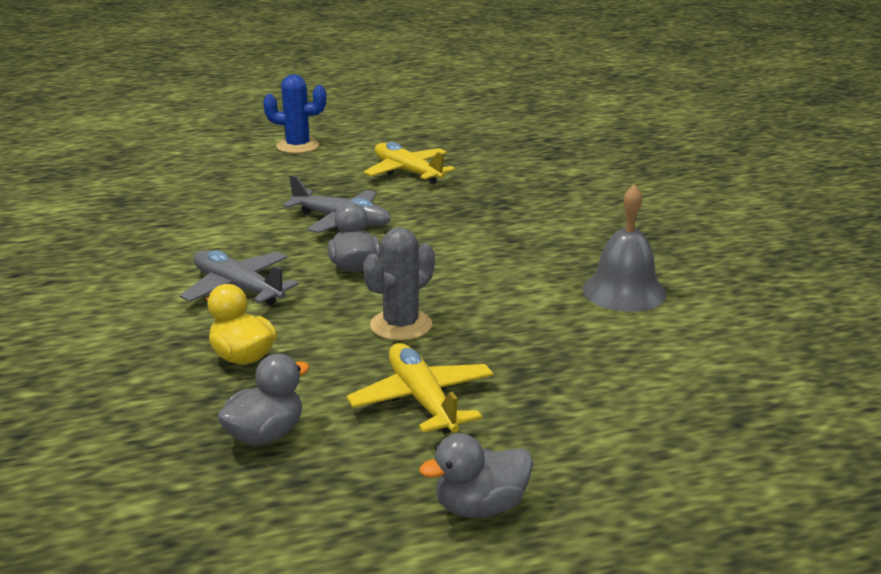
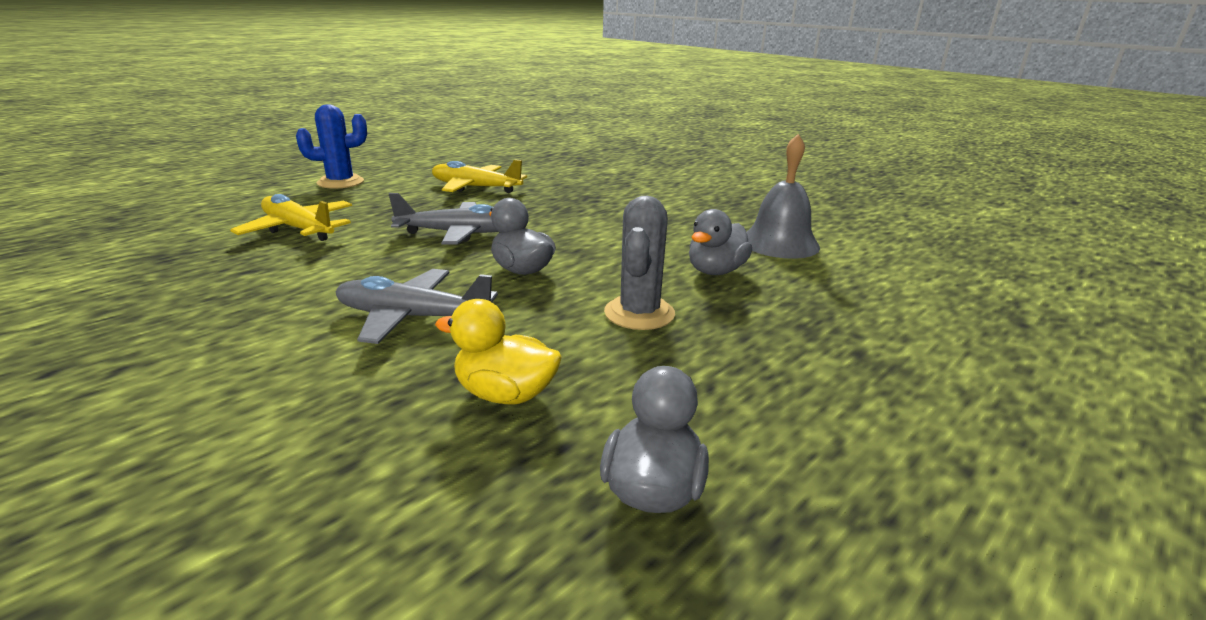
camera: 30 degrees left, 0 degrees up
(422, 400) = (763, 383): yellow plane -> yellow plane (298, 229)
(480, 507) = (995, 488): grey duck -> grey duck (715, 271)

